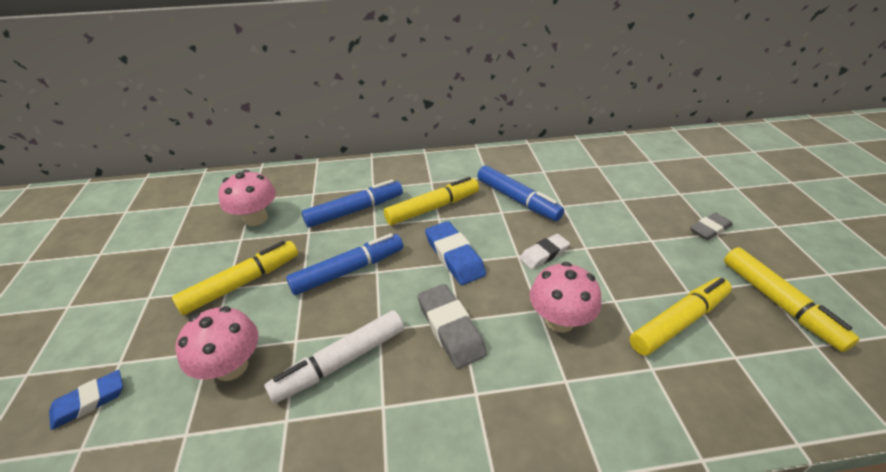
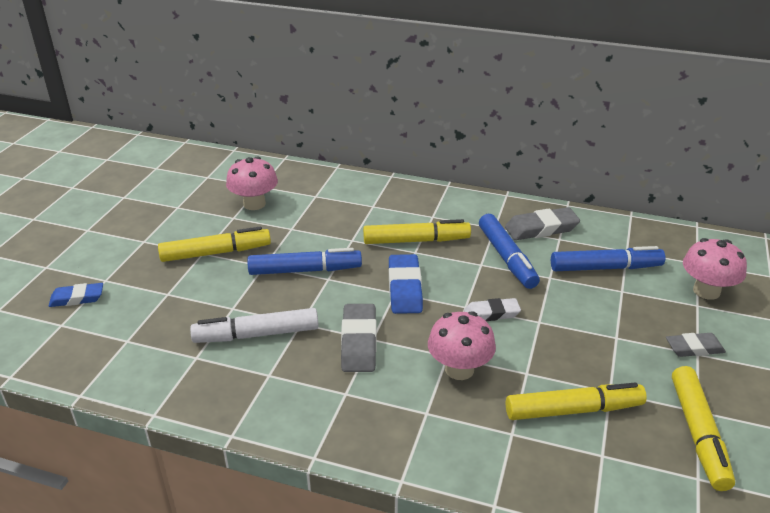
camera: 25 degrees right, 5 degrees down
(231, 366) = (177, 309): pink mushroom -> pink mushroom (706, 291)
(354, 210) = (342, 222): blue marker -> blue marker (605, 268)
(524, 167) = (541, 228): none -> grey eraser

